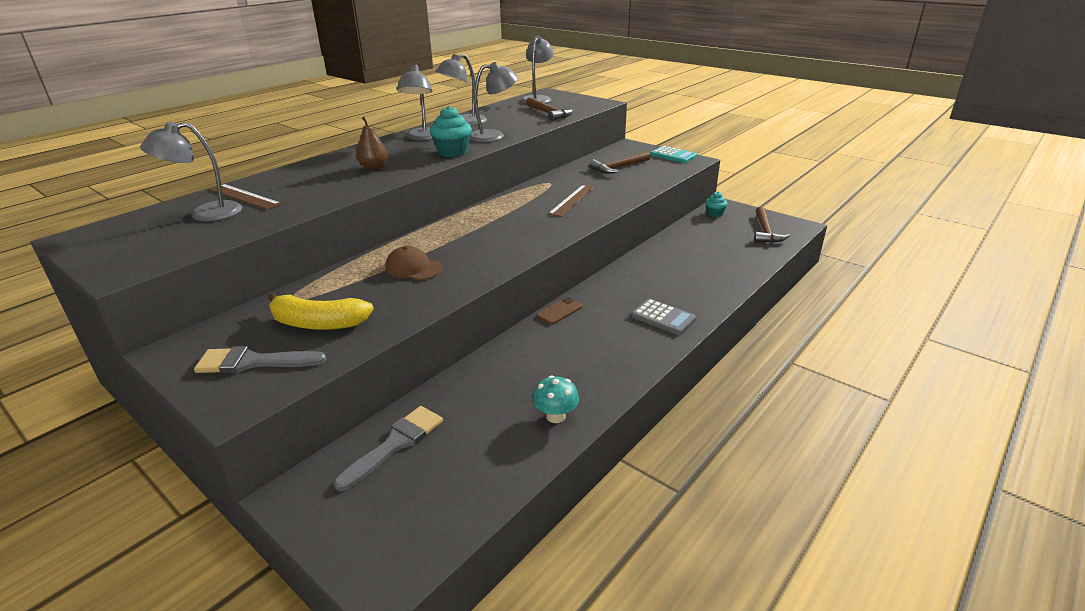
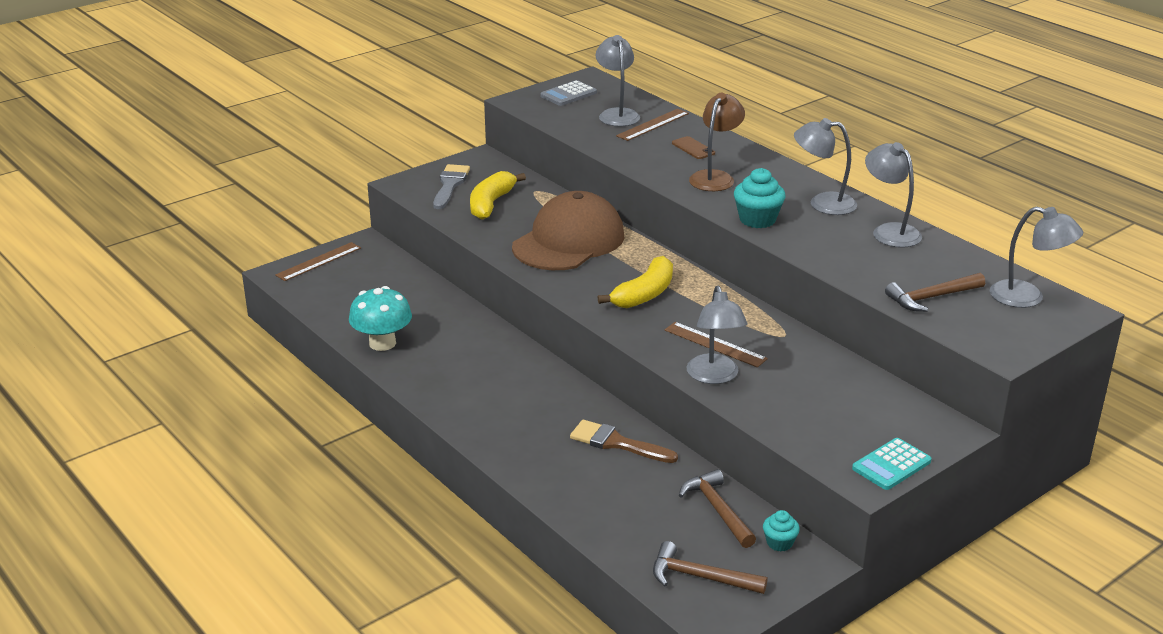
camera: 100 degrees right, 0 degrees up
(348, 535) = (318, 261): none -> brown ruler
(374, 167) = (715, 177): brown pear -> brown lamp
(395, 444) = (391, 276): grey brush -> none
(413, 268) = (568, 241): brown cap -> brown cap, size x2.16
(494, 136) = (820, 248): grey lamp -> grey lamp (714, 376)
(508, 227) = (644, 294): none -> yellow banana
(555, 416) = (382, 343): turquoise mushroom -> turquoise mushroom, size x1.61
(559, 311) = (542, 364): brown phone -> brown phone (693, 148)
(619, 167) = (837, 400): brown hammer -> brown hammer (717, 510)
(652, 268) = (617, 443): none -> brown brush
(663, 317) = (501, 427): grey calculator -> grey calculator (568, 94)

